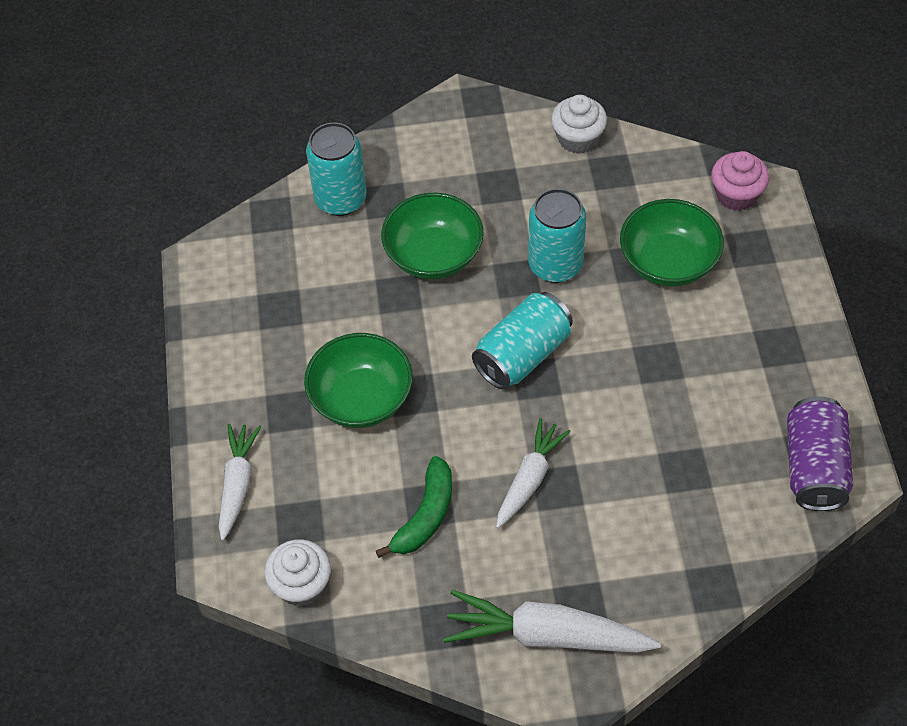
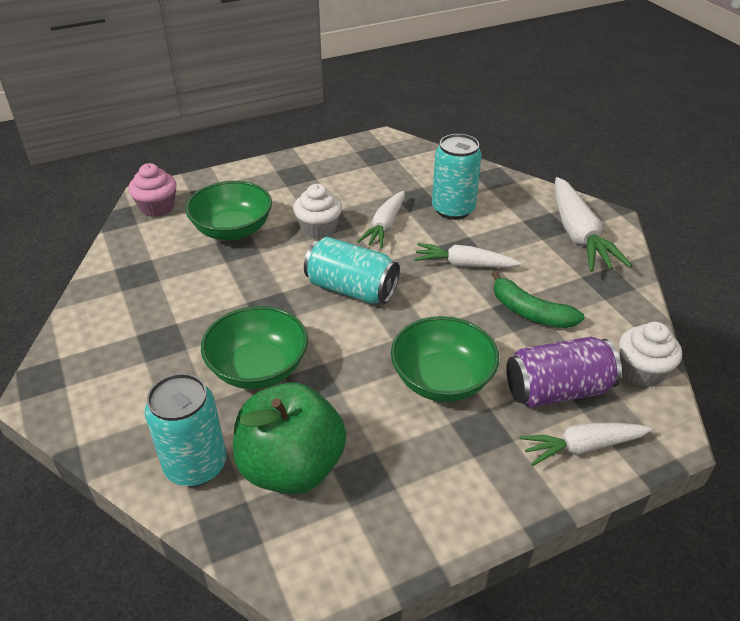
camera: 110 degrees left, 15 degrees down
(311, 262) = (292, 467): none -> green apple
(425, 516) = (530, 312): green banana -> green banana turned 150 degrees counterclockwise
(555, 265) = (250, 288): turquoise can -> turquoise can (453, 209)
(578, 138) = (96, 300): white cupcake -> white cupcake (319, 228)
(632, 417) = (384, 226): none -> white carrot
(814, 467) = (386, 152): purple can -> purple can (557, 390)

